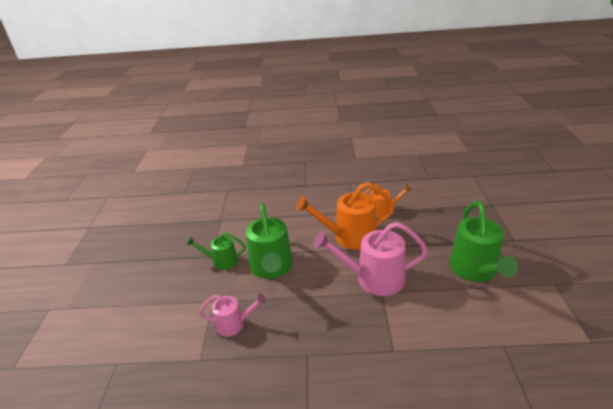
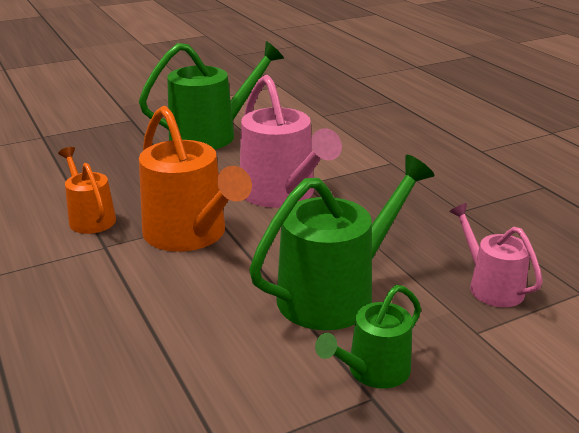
camera: 120 degrees left, 5 degrees down
(222, 261) = (373, 371): green watering can -> green watering can turned 75 degrees clockwise

